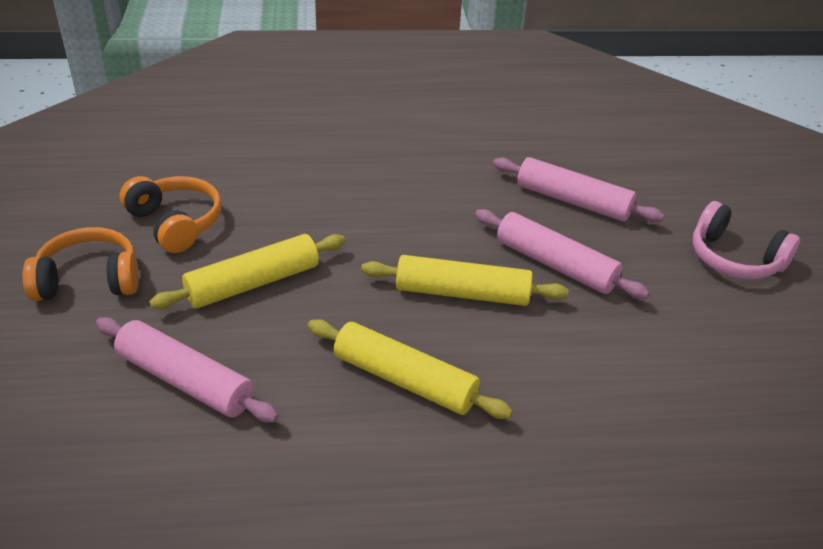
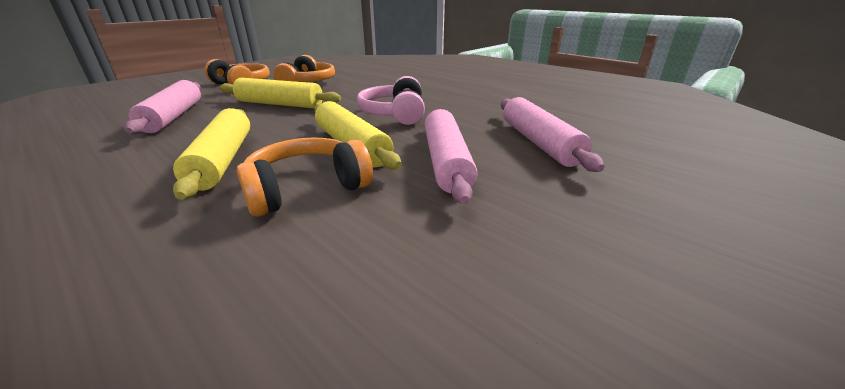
camera: 50 degrees right, 10 degrees down
(526, 354) = (307, 188): none -> orange headphones
(734, 258) = (667, 245): pink headphones -> pink headphones (395, 114)

